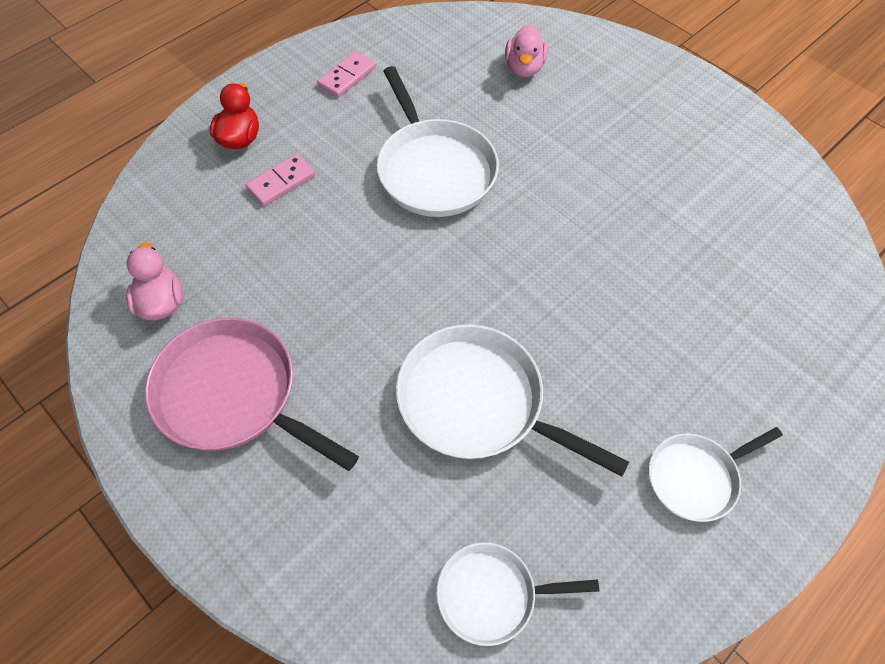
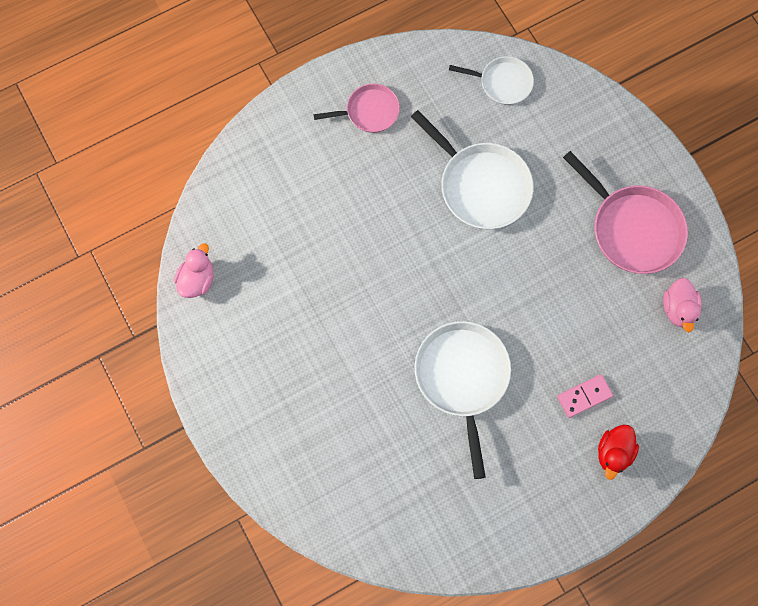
camera: 165 degrees left, 15 degrees up
(347, 77) = (513, 504): pink domino -> none
(524, 68) = (355, 473): pink duck -> pink duck (197, 279)
(695, 477) = (369, 111): white pan -> pink pan

